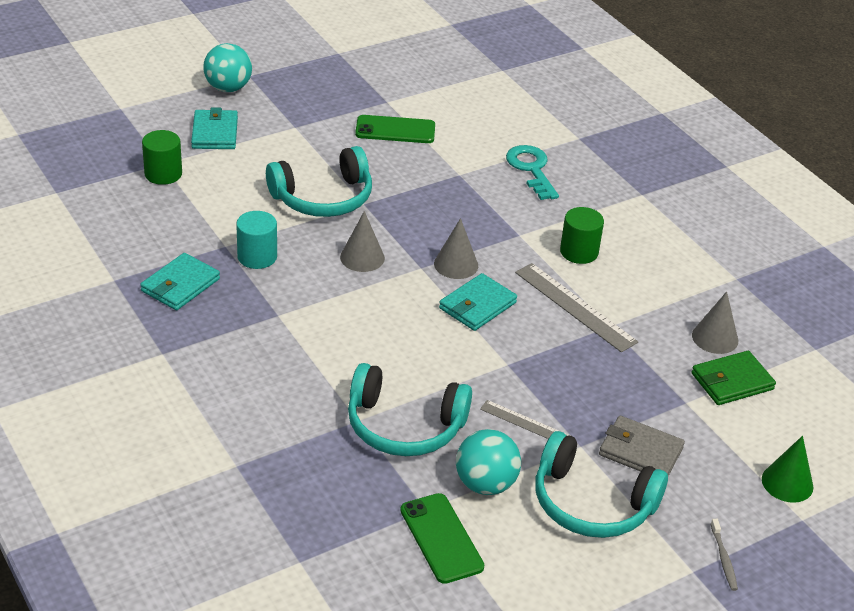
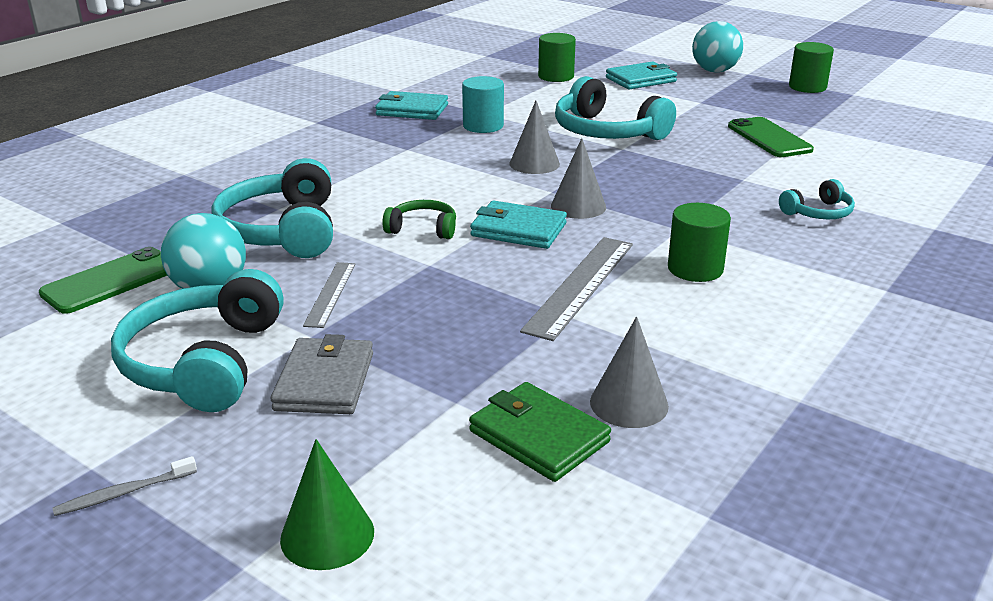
camera: 70 degrees right, 10 degrees down
(306, 64) = (807, 87): none -> green cylinder
(447, 351) = (423, 229): none -> green headphones
(531, 169) = (818, 213): turquoise key -> turquoise headphones

